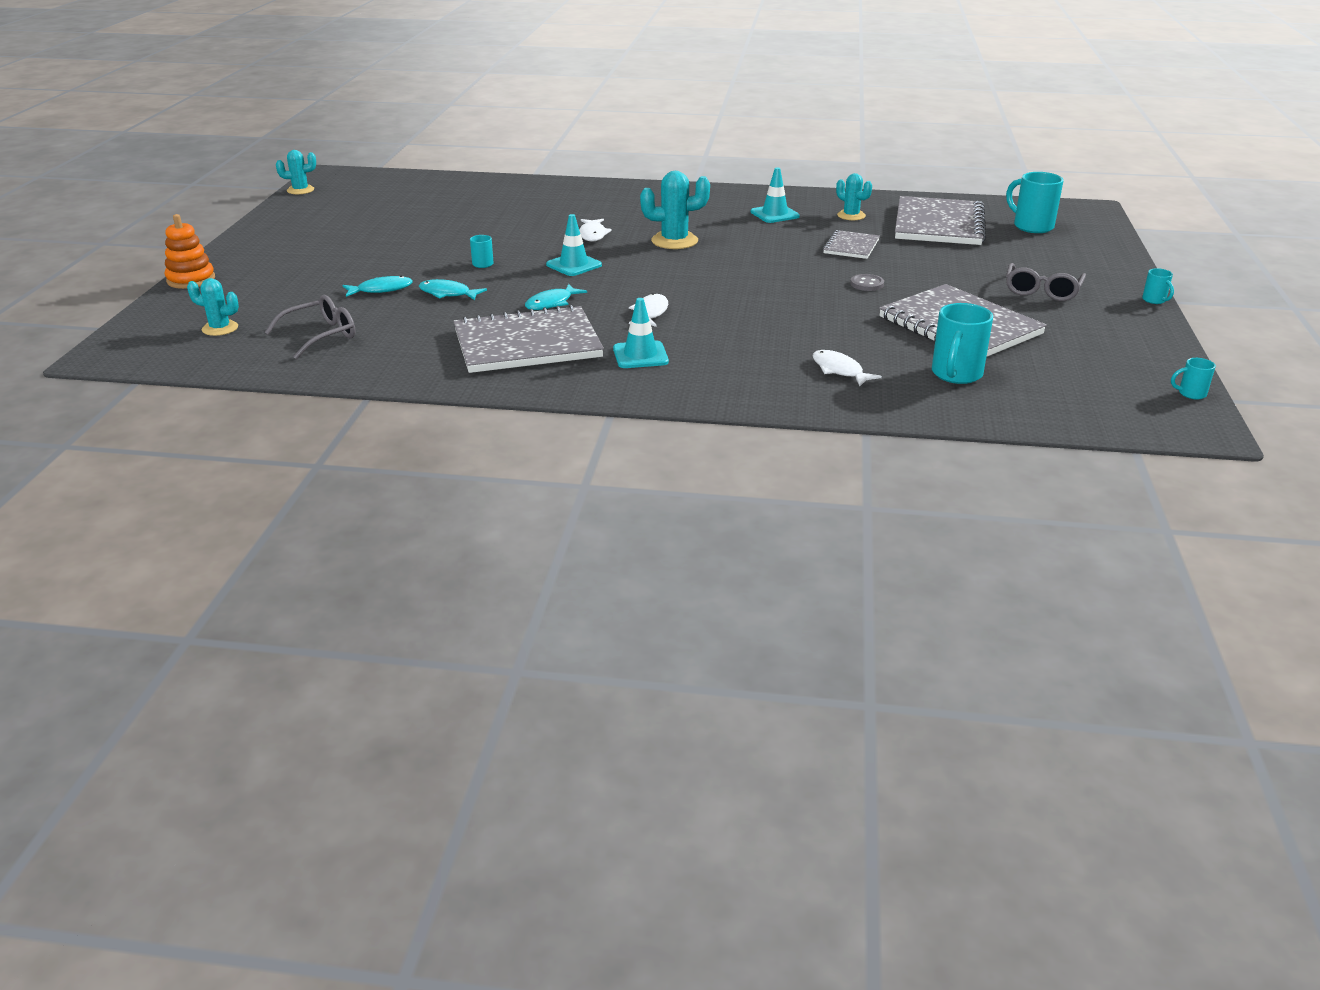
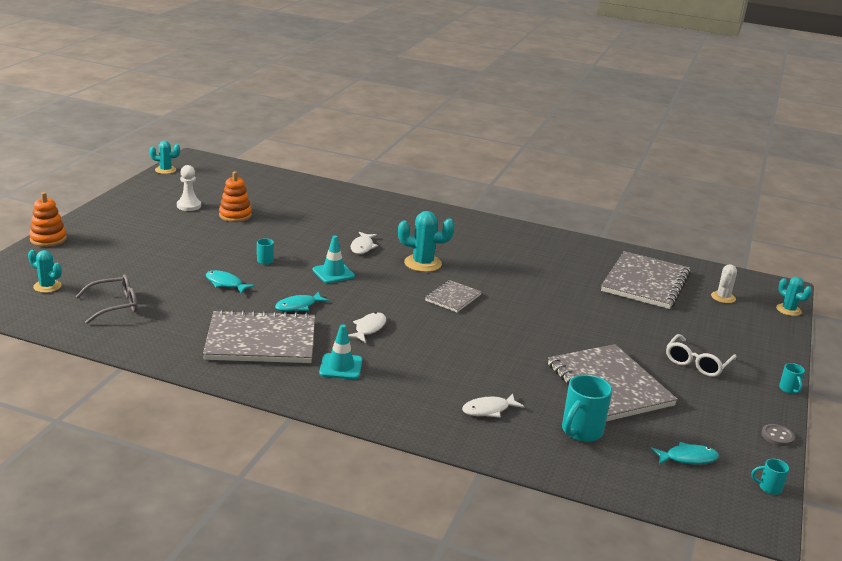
camera: 10 degrees right, 5 degrees down
(352, 222) = (189, 206): none -> white pawn
(381, 289) = (179, 271): turquoise fish -> turquoise fish (687, 458)
(417, 224) = (235, 215): none -> orange stacking toy
(774, 214) = (516, 251): turquoise traffic cone -> none
(839, 370) = (488, 410): white fish -> white fish turned 90 degrees counterclockwise
(851, 216) = (577, 262): turquoise cactus -> turquoise cactus (788, 310)
(851, 247) = (561, 292): grey notebook -> grey notebook (453, 298)
(867, 284) = (554, 331): grey button -> grey button (777, 436)
(1031, 226) = (723, 297): turquoise mug -> white cactus
(1042, 291) = (697, 363): grey glasses -> white glasses

